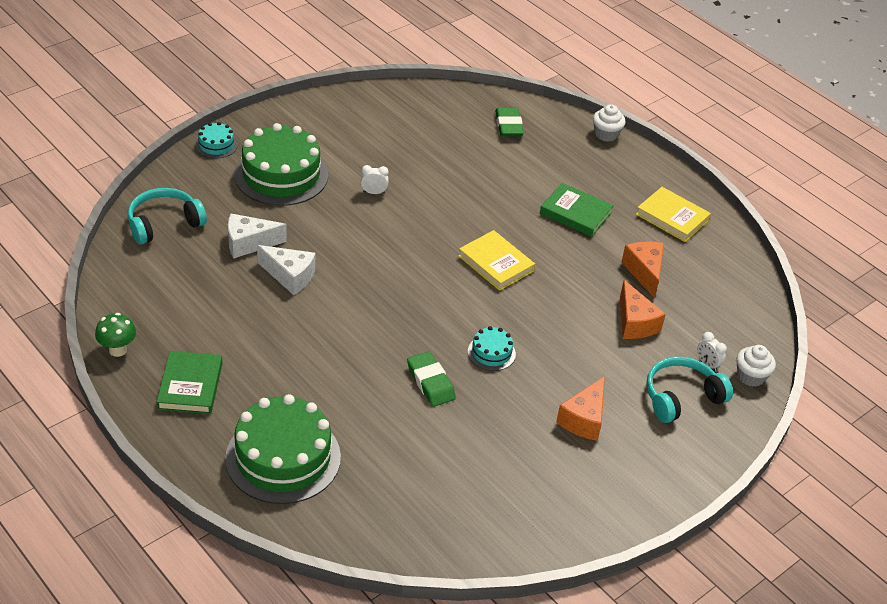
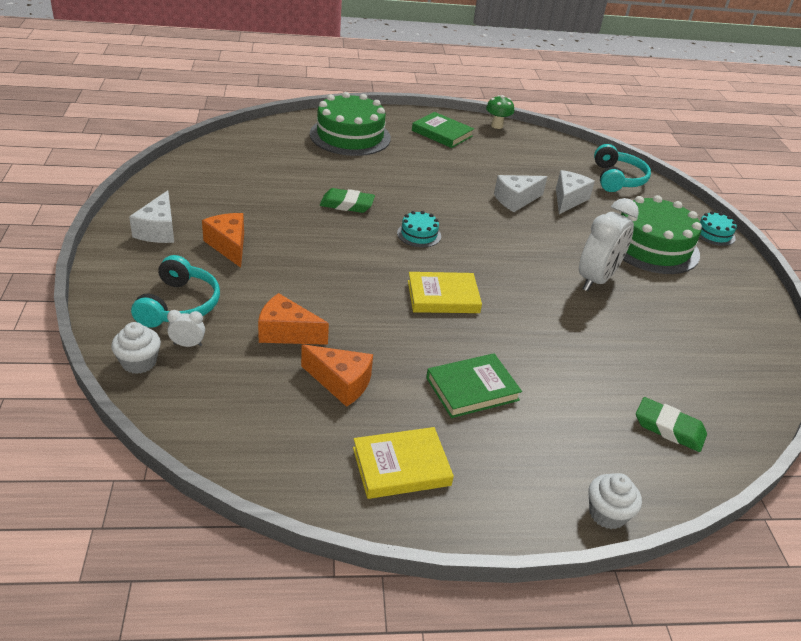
camera: 125 degrees right, 5 degrees down
(374, 192) = (596, 280): white clock -> white clock, size x2.36
(491, 353) = (344, 242): turquoise cake -> turquoise cake (419, 234)
(620, 480) = (158, 230): none -> white cheese

